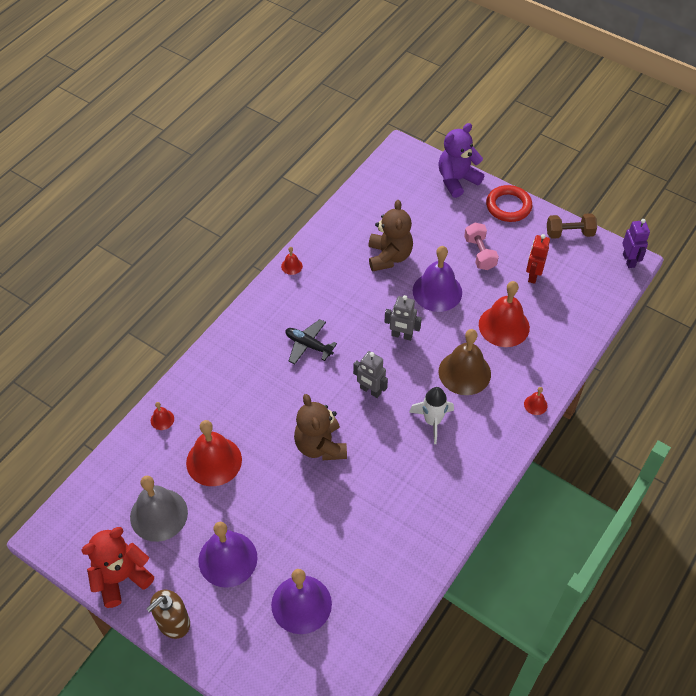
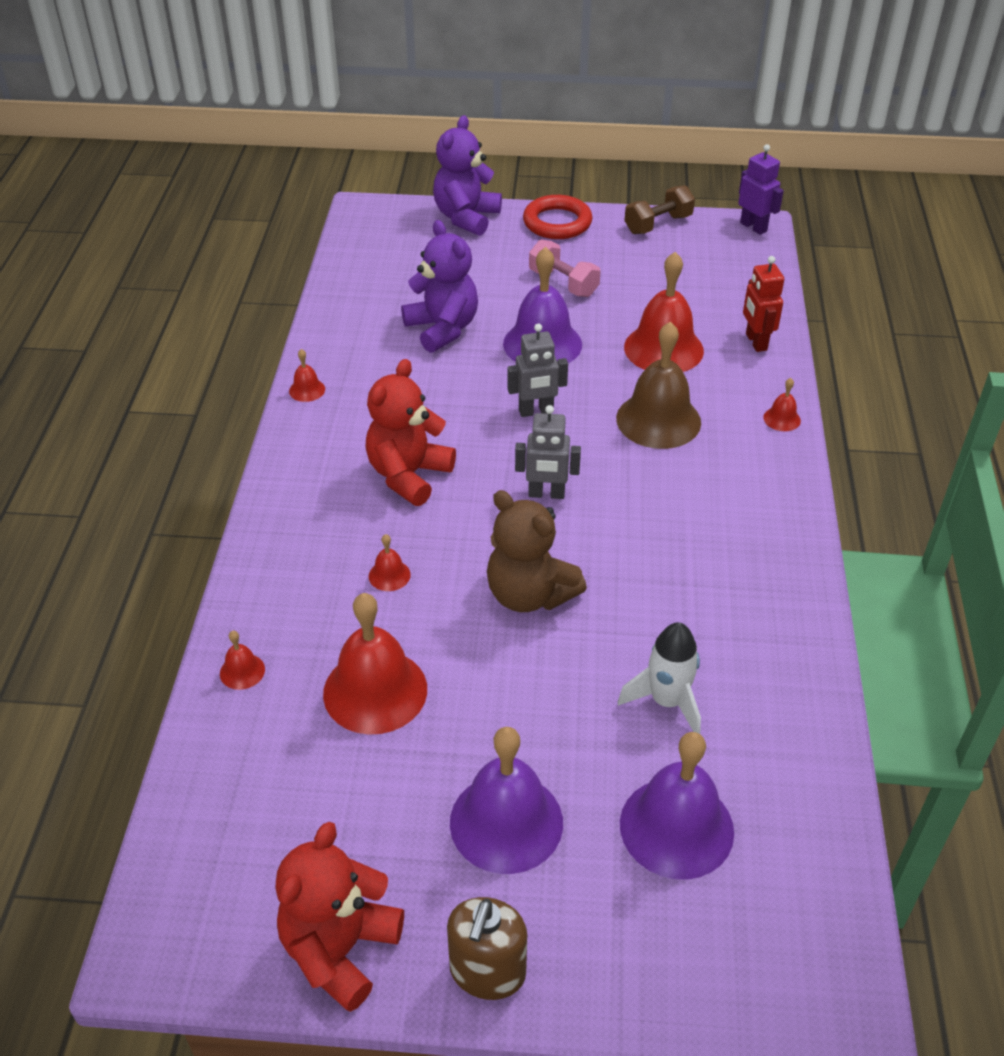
camera: 30 degrees left, 10 degrees down
(159, 514) = (337, 814): grey bell -> none
(261, 400) = (389, 575): none -> red bell
(308, 345) = (408, 475): black plane -> red teddy bear
(389, 256) = (442, 329): brown teddy bear -> purple teddy bear
(432, 421) = (665, 494): white rocket -> white rocket (666, 701)
(533, 275) = (652, 282): red robot -> red robot (755, 342)

